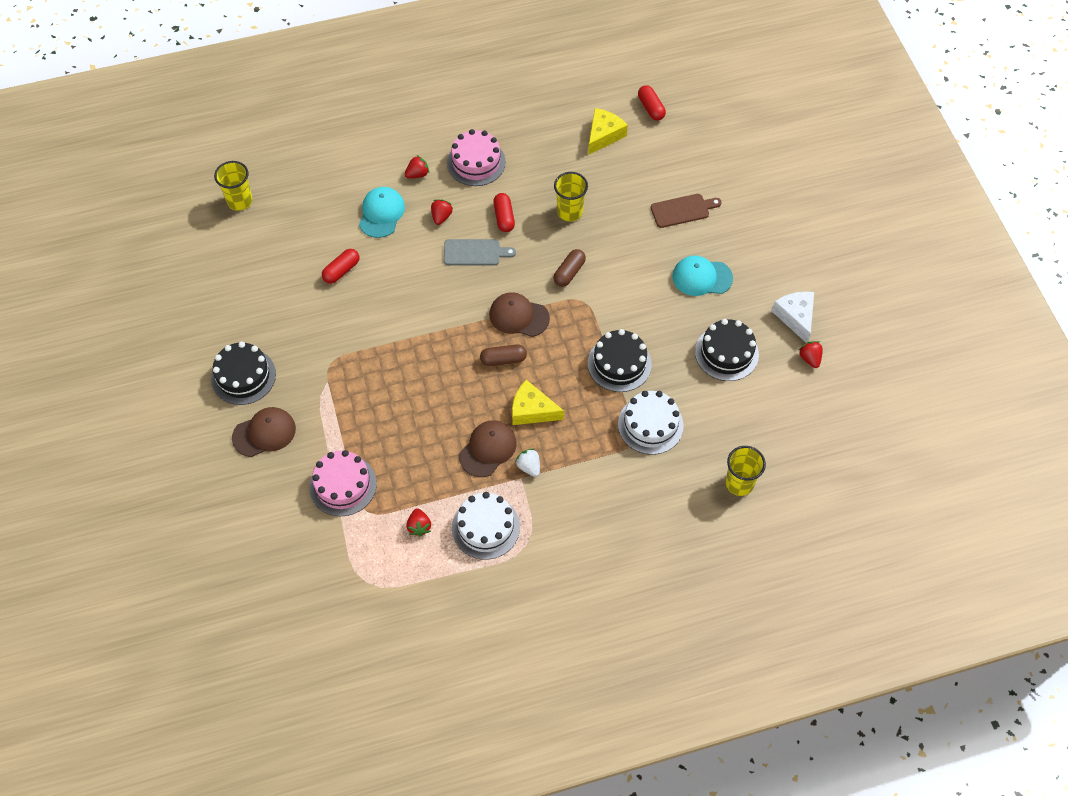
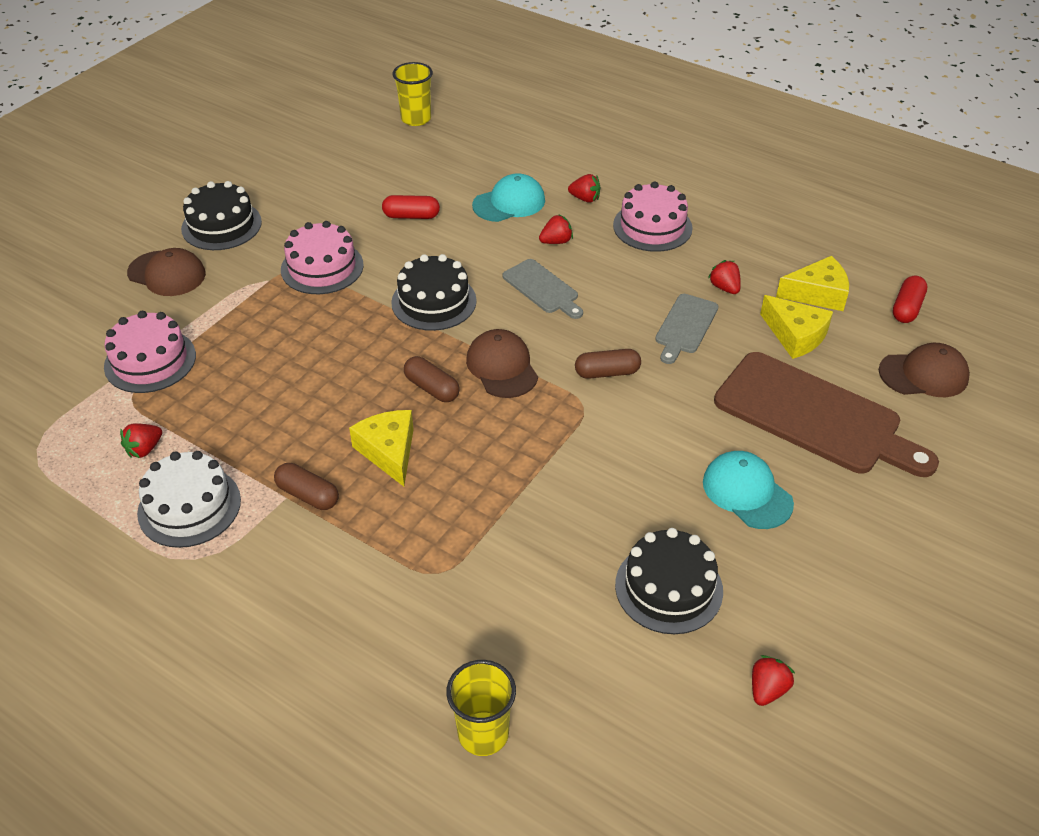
camera: 50 degrees right, 15 degrees down
(343, 347) = (322, 267): none -> pink cake
(488, 449) = (299, 445): brown cap -> brown cap (923, 374)
(504, 217) = (612, 283): red capsule -> none
(529, 467) = (308, 495): white strawberry -> brown capsule
(558, 171) = (724, 288): none -> red strawberry
(569, 212) = (685, 326): yellow cup -> grey cutting board
(619, 364) = (535, 490): black cake -> black cake (434, 301)
(623, 171) = (795, 335): none -> yellow cheese
(650, 425) = (479, 575): white cake -> none
(682, 210) = (814, 416): brown cutting board -> brown cutting board, size x1.99
(795, 317) = (810, 629): white cheese -> none

